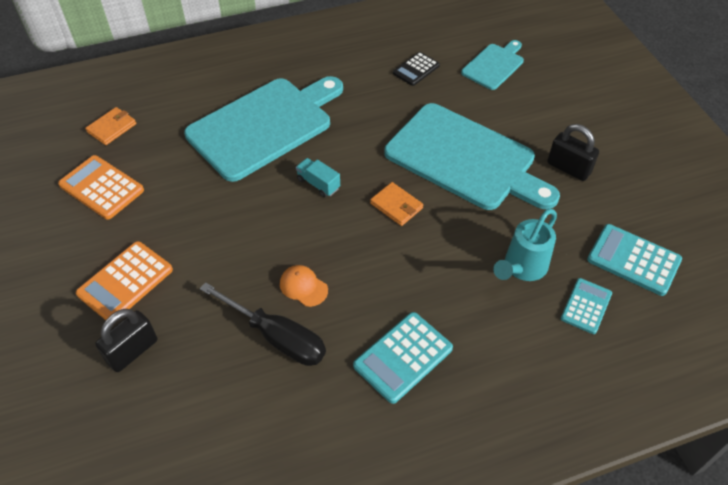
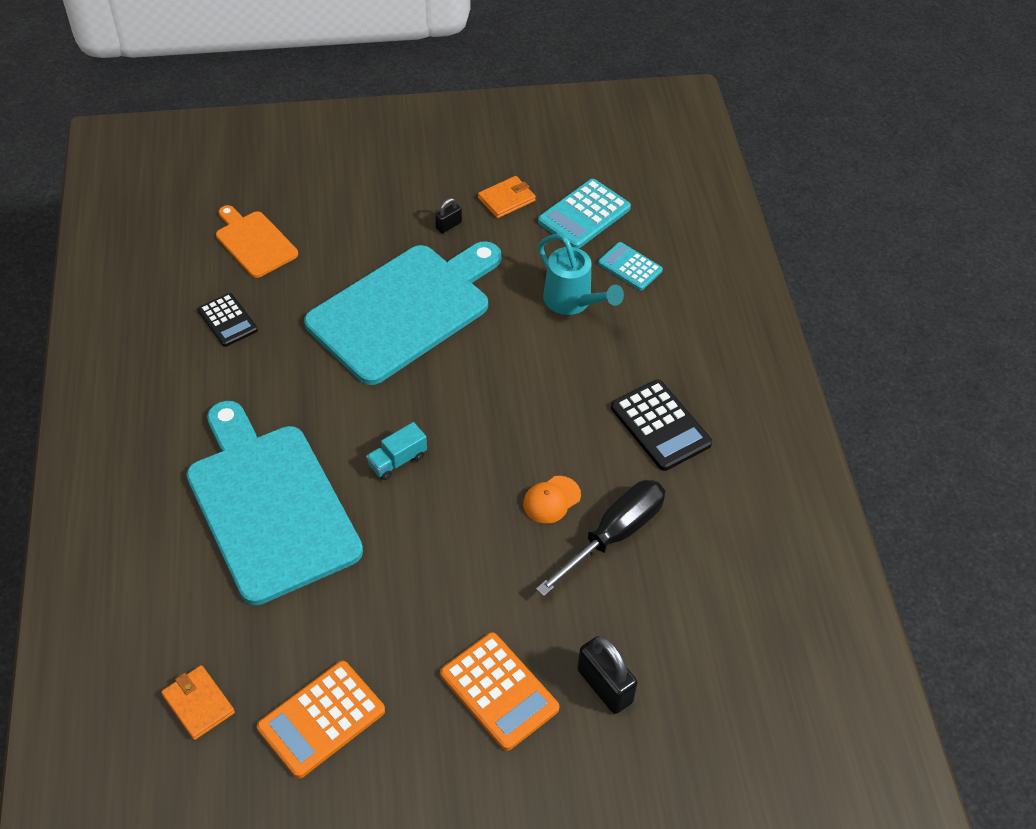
camera: 80 degrees left, 0 degrees up
(396, 206) = (456, 389): orange wallet -> orange wallet (506, 199)
(403, 357) = (660, 426): turquoise calculator -> black calculator
(494, 65) = (254, 242): turquoise cutting board -> orange cutting board
(568, 168) = (448, 225): black padlock -> black padlock, size x0.54

